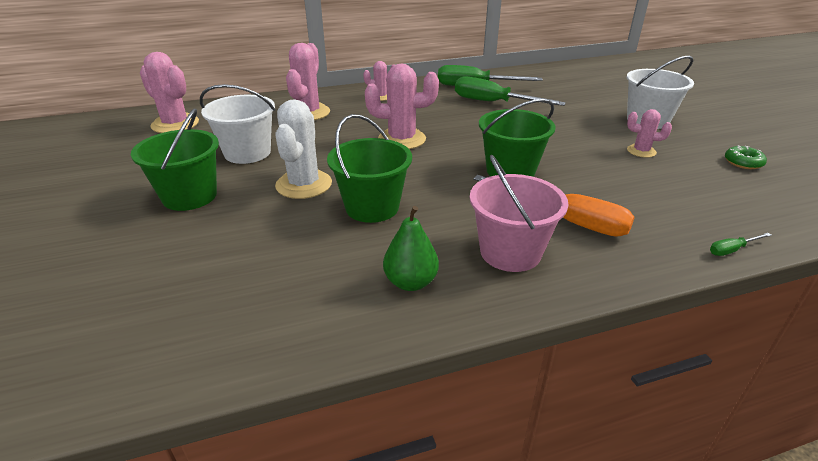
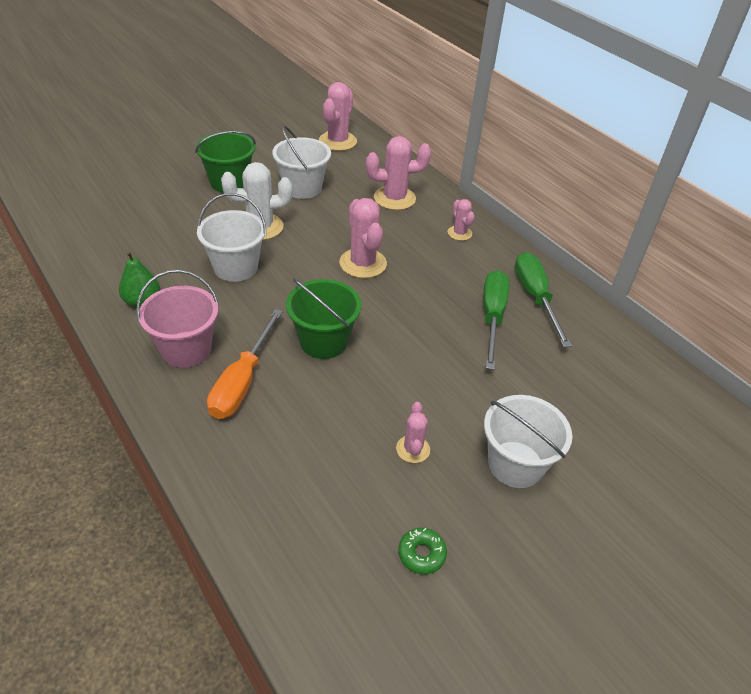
camera: 70 degrees right, 10 degrees up
(372, 207) = (235, 267): green bucket -> white bucket
(731, 250) = (214, 502): green screwdriver -> none

